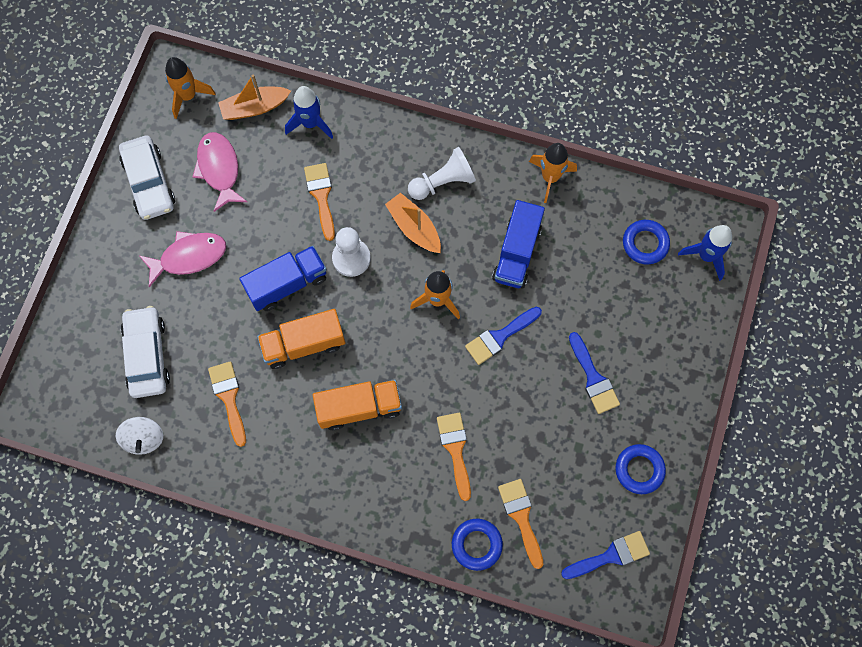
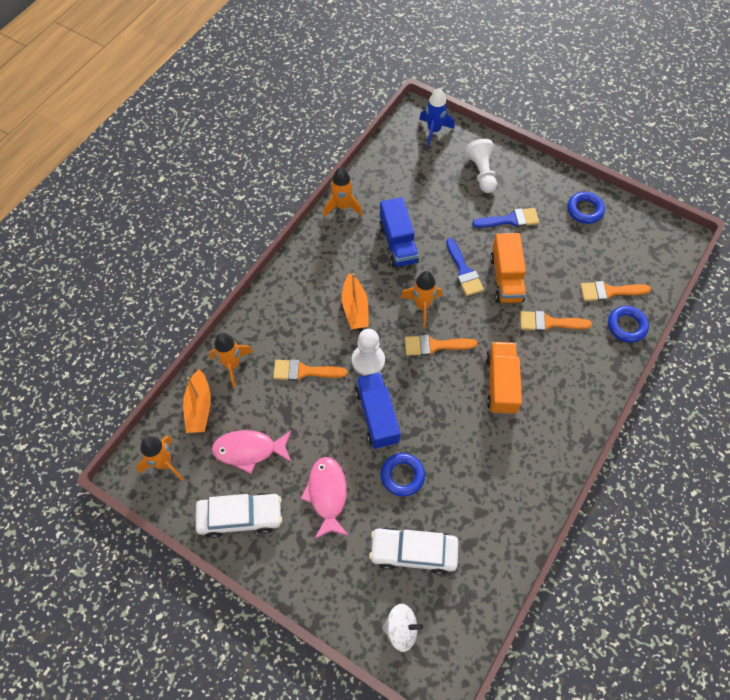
camera: 75 degrees left, 10 degrees down
(144, 438) = (493, 570): white spinning top -> white spinning top (401, 629)
(229, 398) = (470, 487): orange brush -> orange brush (434, 345)
(303, 344) = (435, 414): orange truck -> orange truck (506, 278)
(310, 123) = (232, 365): blue rocket -> orange rocket
(414, 228) = (355, 308): orange boat -> orange boat turned 75 degrees counterclockwise
(443, 182) = (321, 278): white pawn -> white pawn (481, 173)
(517, 253) = (398, 243): blue truck -> blue truck turned 45 degrees clockwise
(610, 556) = (645, 243): blue brush -> none
(645, 243) = (414, 163): blue ring -> blue ring (402, 476)

